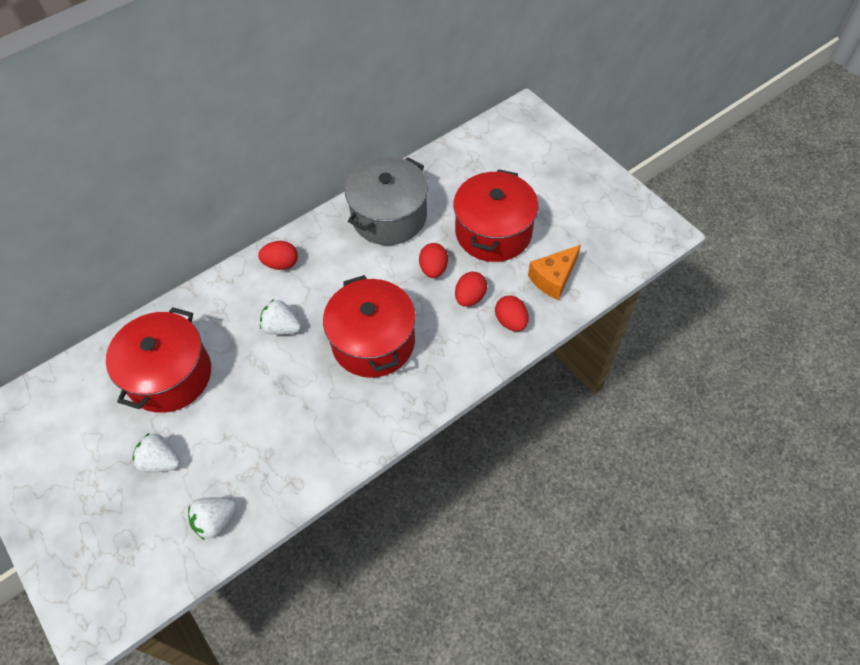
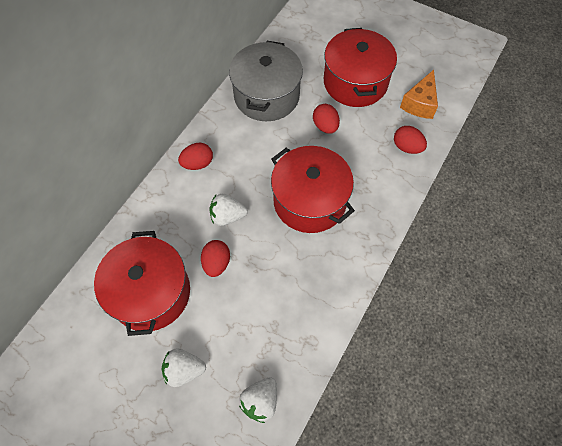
camera: 25 degrees left, 5 degrees up
(470, 297) = (366, 139): red egg -> red egg (216, 263)

